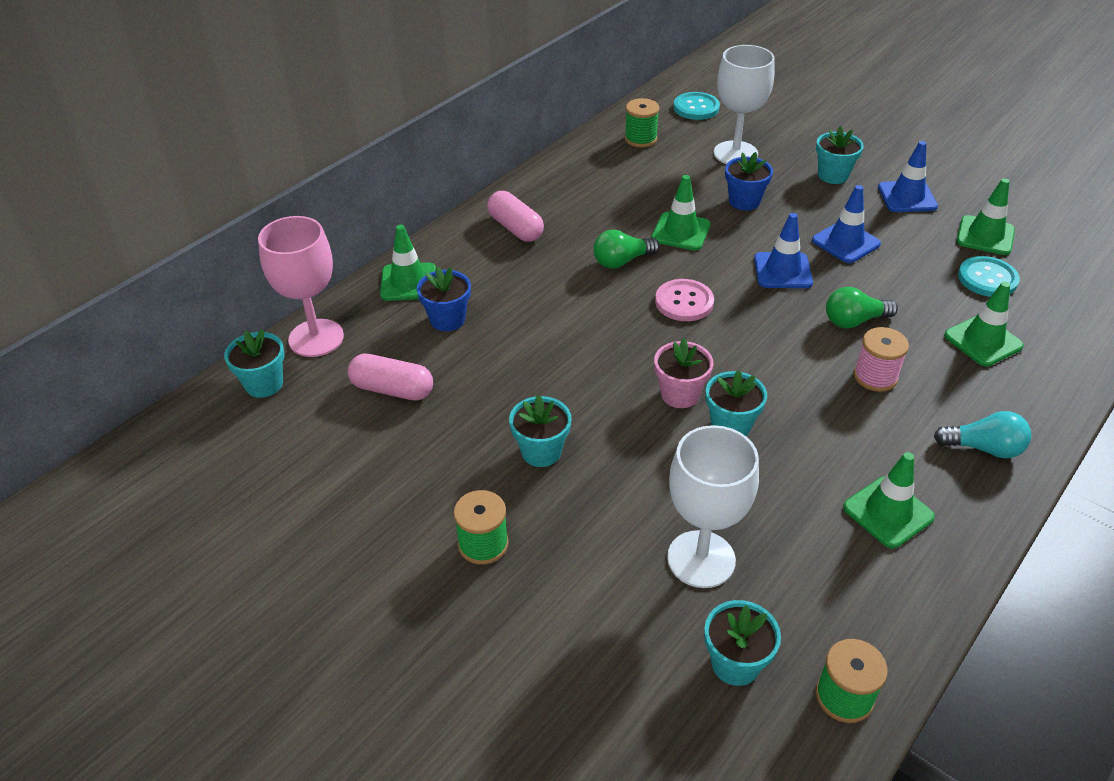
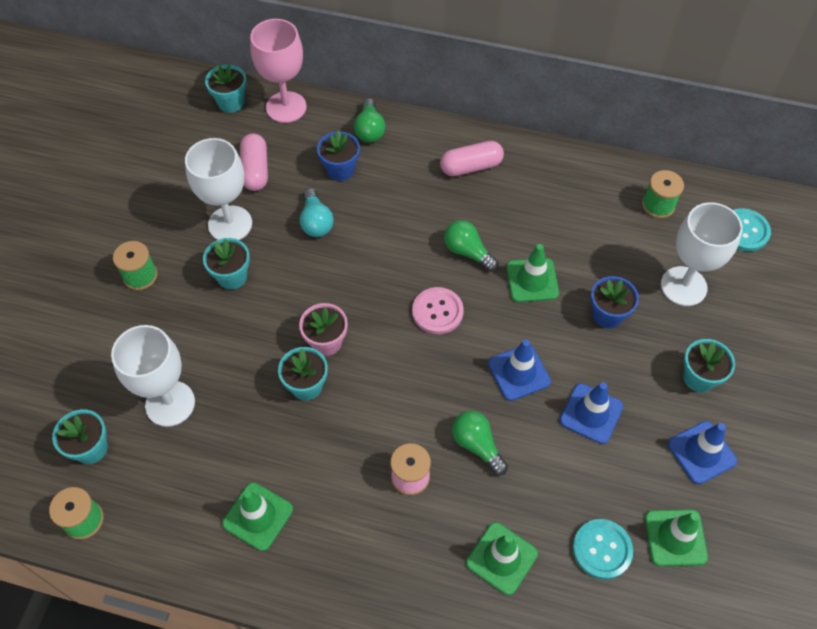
camera: 65 degrees right, 15 degrees up
(408, 282) = (369, 130): green traffic cone -> green light bulb
(459, 433) = (230, 224): none -> white goblet
(515, 228) = (471, 167): pink capsule -> pink capsule turned 45 degrees clockwise
(983, 448) = (358, 578): turquoise light bulb -> turquoise light bulb (316, 222)

